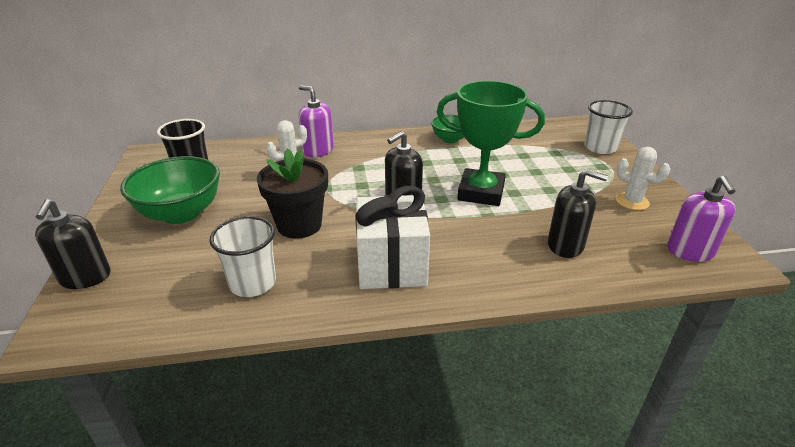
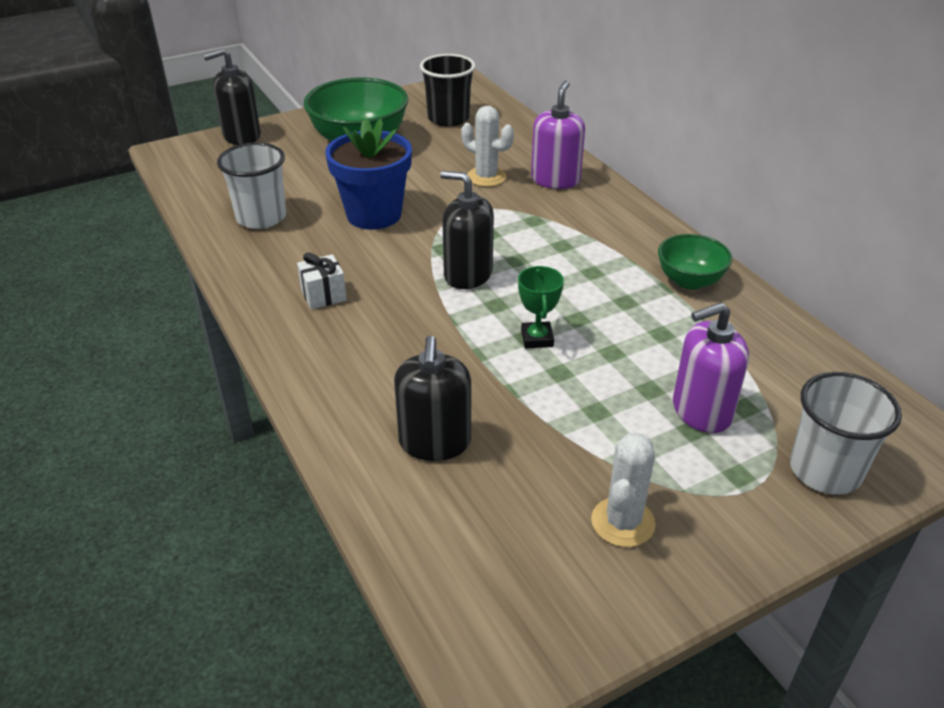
camera: 70 degrees right, 5 degrees up
(299, 225) = (374, 215): black flower pot -> blue flower pot
(391, 265) = (323, 295): white gift -> white gift, size x0.44
(481, 192) = (537, 338): green trophy -> green trophy, size x0.43
(690, 251) = (489, 603): purple soap dispenser -> purple soap dispenser (701, 411)

